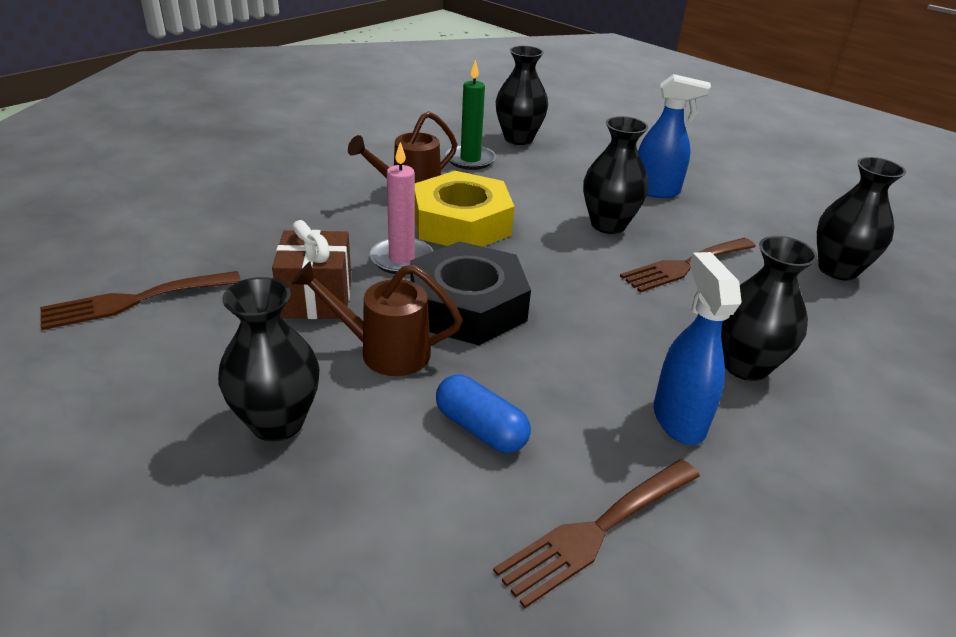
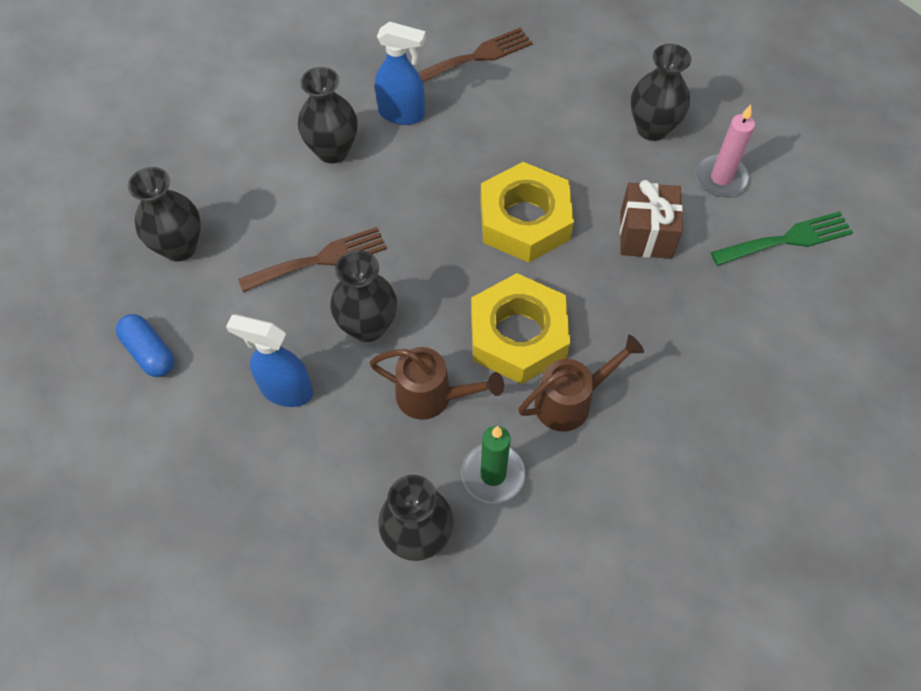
camera: 170 degrees left, 25 degrees up
(133, 301) = (787, 239): brown fork -> green fork
(385, 351) = (589, 178): brown watering can -> brown watering can (432, 396)
(401, 259) = (578, 281): pink candle -> pink candle (721, 178)
(468, 305) = (524, 220): black nut -> yellow nut
(480, 429) = (528, 116): blue capsule -> blue capsule (150, 352)
(678, 419) = (402, 114): blue spray bottle -> blue spray bottle turned 75 degrees counterclockwise

